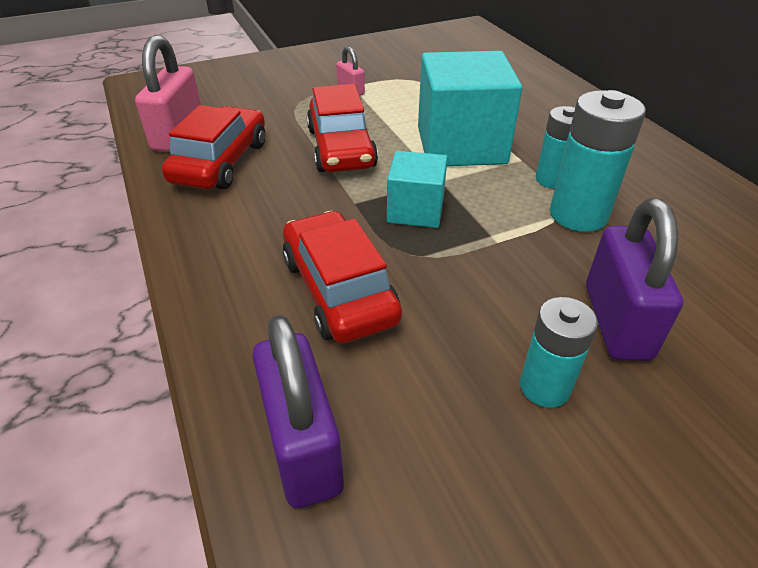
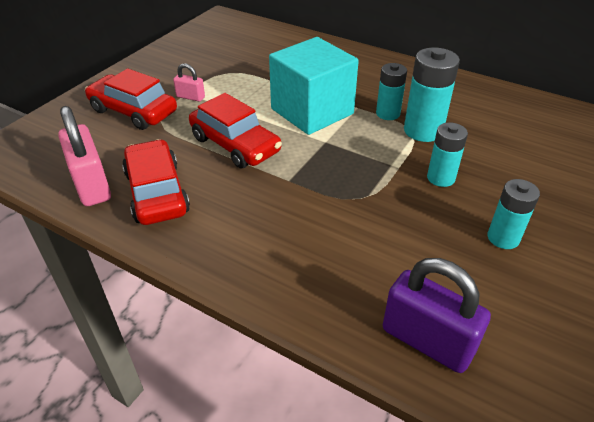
camera: 35 degrees left, 0 degrees up
(339, 290) = (344, 242): red car -> red car (133, 111)
(415, 210) = (332, 168): turquoise cube -> none
(539, 276) = (441, 178): none -> turquoise battery
(616, 321) = (499, 185): purple padlock -> none

